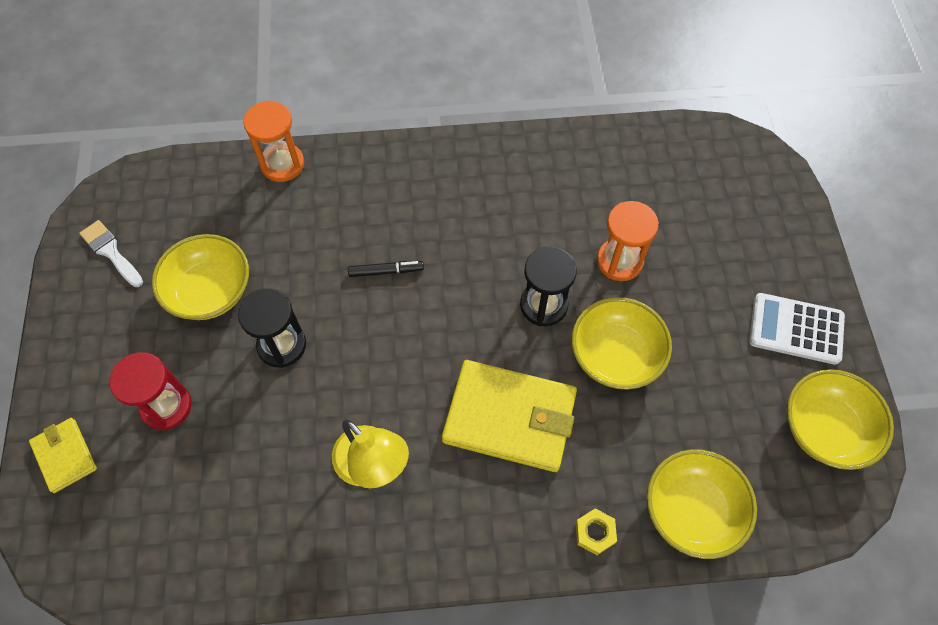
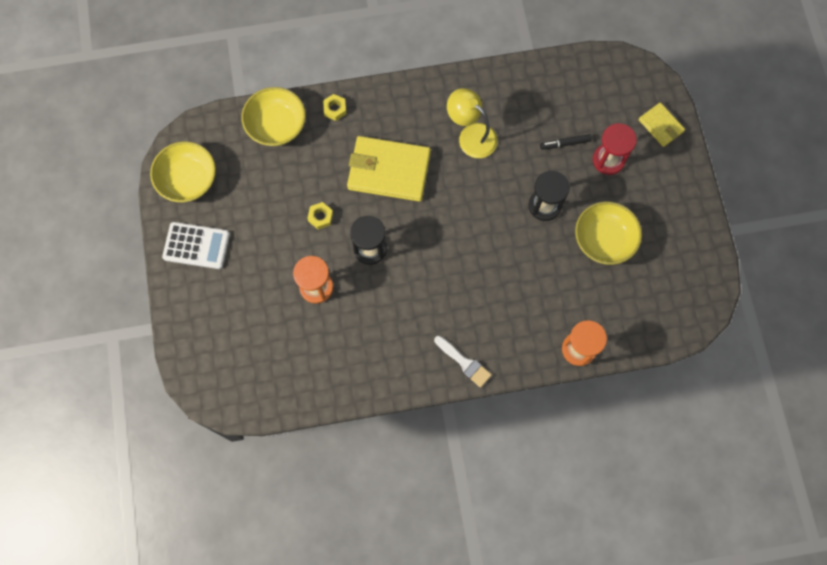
camera: 175 degrees right, 10 degrees up
(111, 252) = (683, 264): white brush -> white brush (464, 363)
(386, 271) = (483, 265): black marker -> black marker (565, 143)
(615, 355) = (320, 217): yellow bowl -> yellow nut

